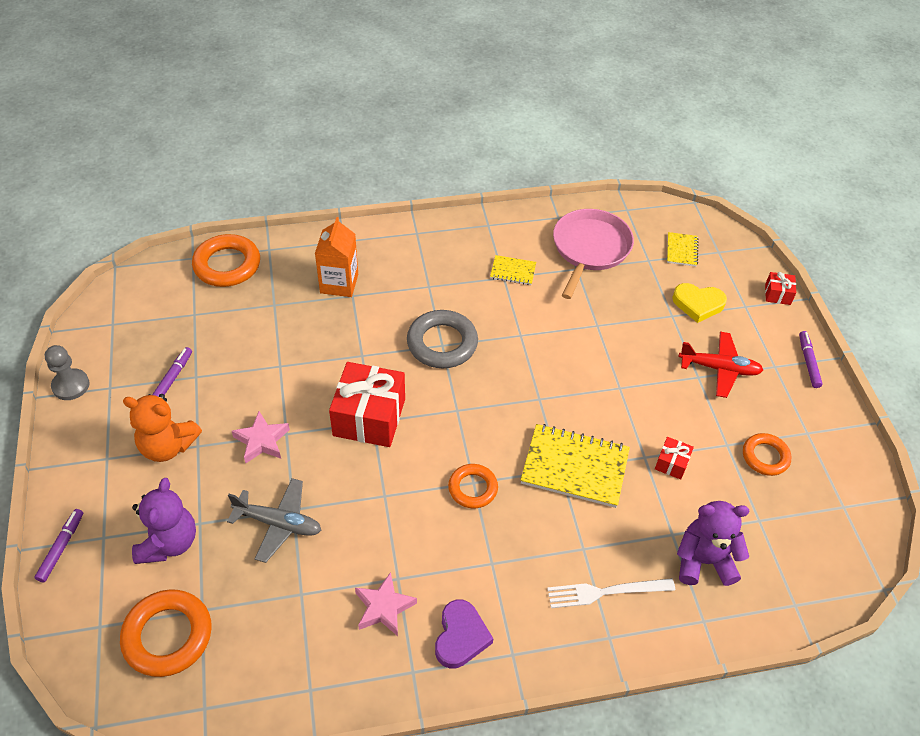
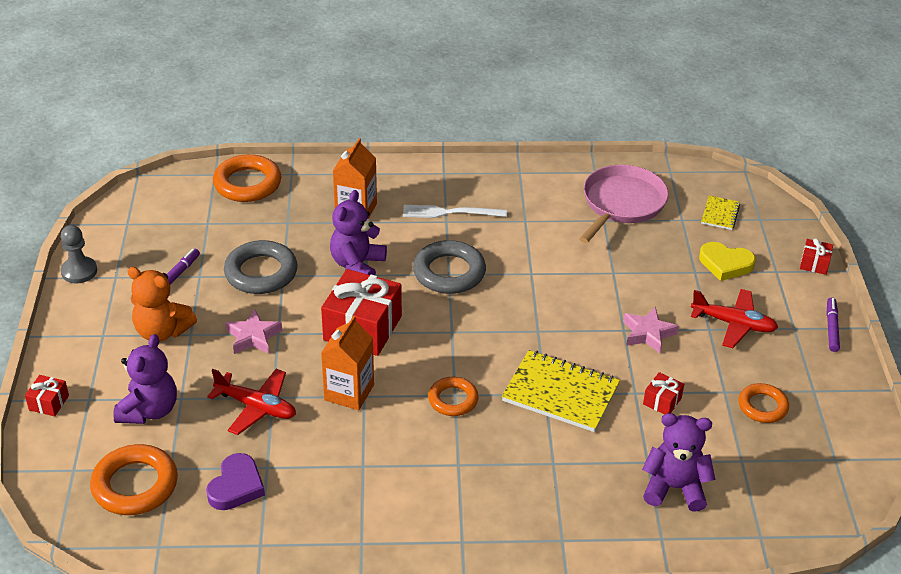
camera: 10 degrees right, 10 degrees down
(61, 547) = (49, 403): purple marker -> red gift
(257, 365) = (261, 272): none -> grey ring
(278, 523) = (256, 407): grey plane -> red plane
(351, 346) = (357, 265): none -> purple teddy bear
(369, 493) = (349, 392): none -> orange carton
(384, 607) = (344, 488): pink star -> pink star (648, 333)
(460, 636) = (414, 520): purple heart -> purple heart (236, 486)
(513, 271) = (536, 216): yellow notebook -> none
(606, 592) = (567, 502): white fork -> white fork (450, 212)

